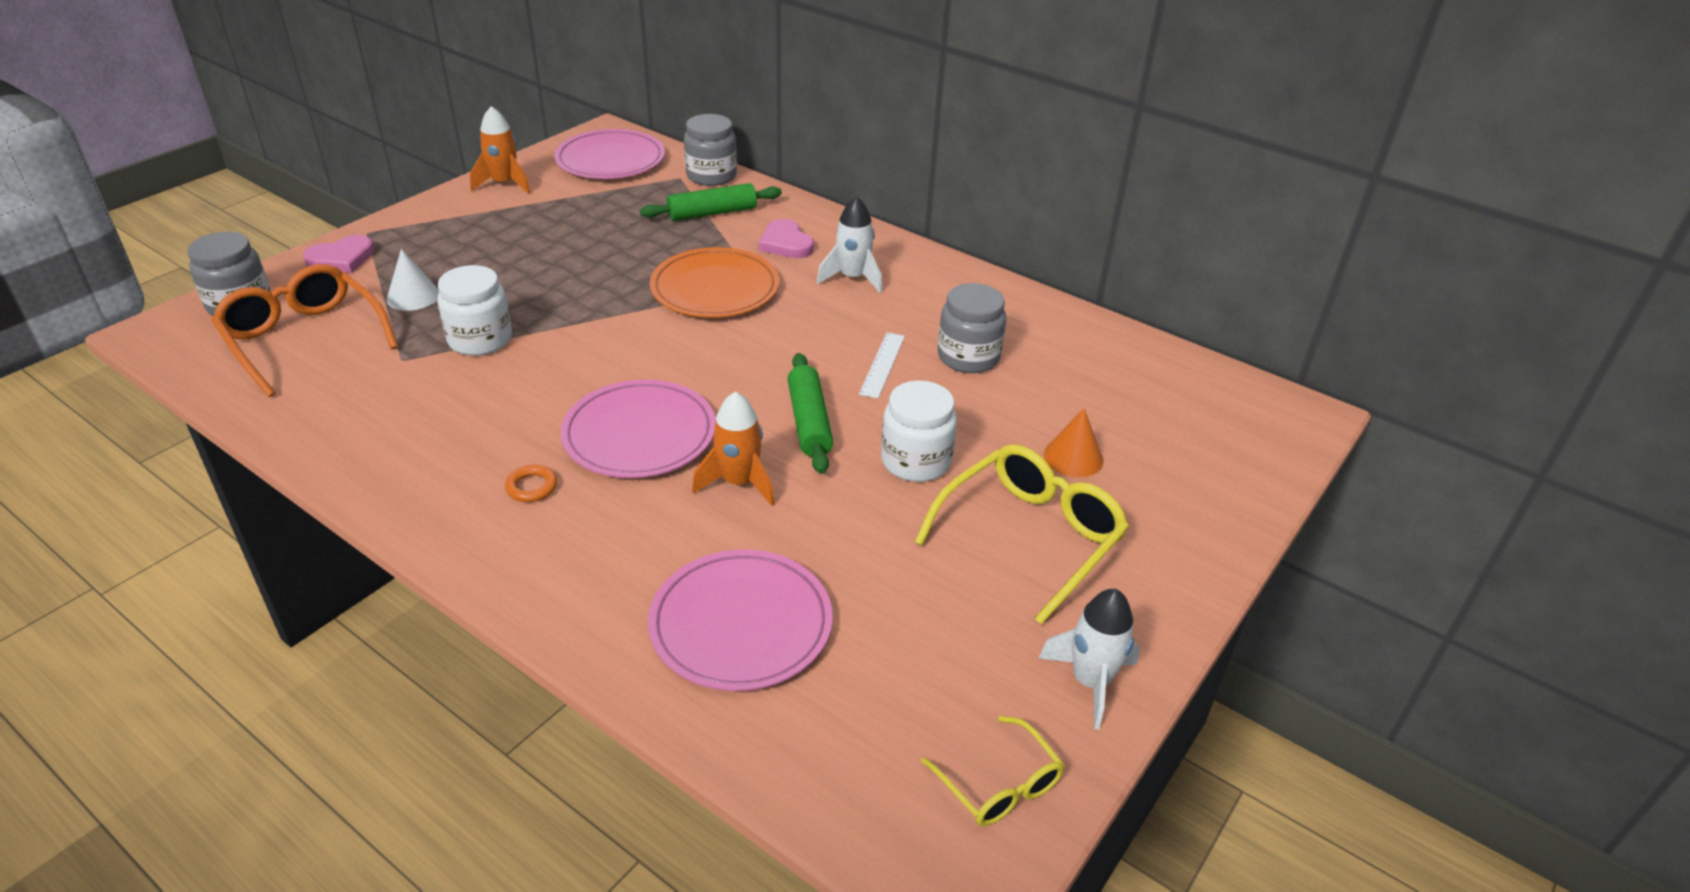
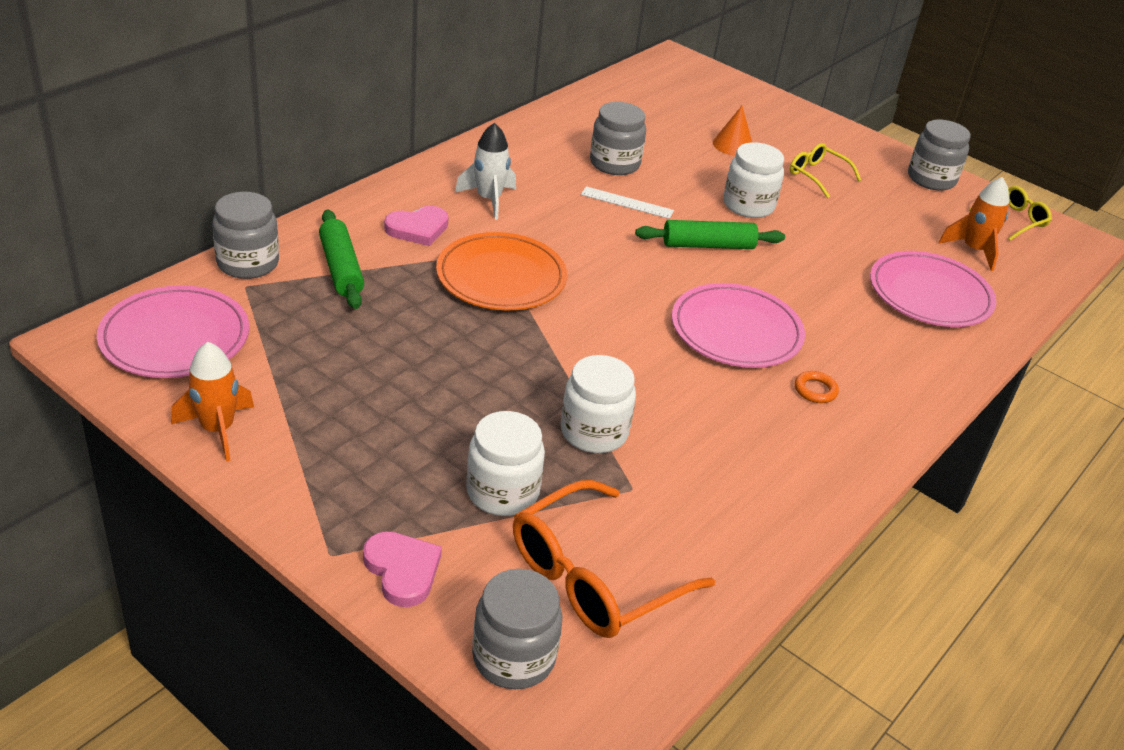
camera: 90 degrees left, 0 degrees up
(413, 296) = (502, 492): white cone -> white jar
(738, 483) = (788, 284): orange rocket -> orange rocket (973, 250)
(1030, 537) = (817, 175): yellow glasses -> yellow glasses, size x0.56
(1090, 682) = (931, 179): white rocket -> grey jar

